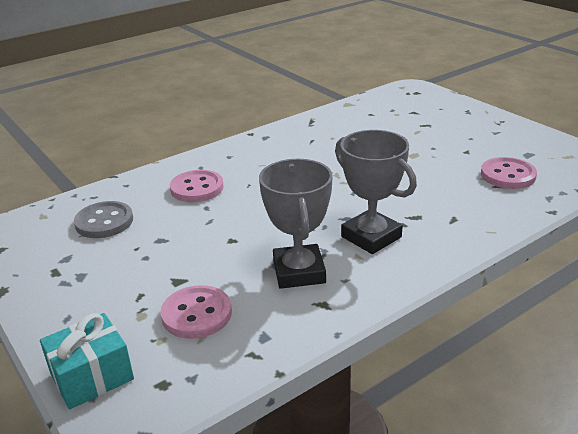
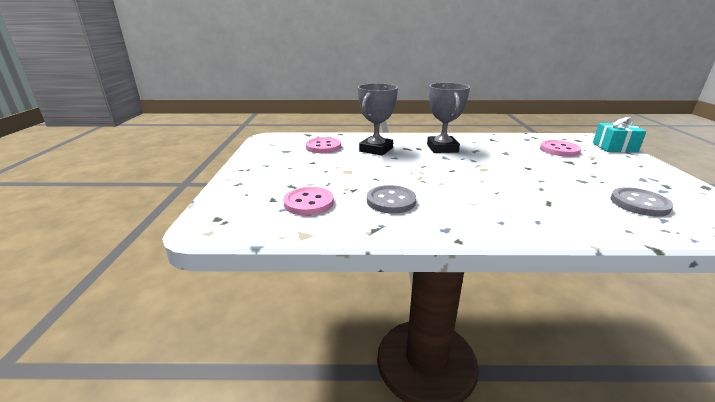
camera: 145 degrees left, 5 degrees down
(197, 188) = (546, 203): pink button -> pink button (308, 203)
(299, 272) = (495, 148): grey trophy -> grey trophy (376, 149)
(328, 141) = (391, 201): none -> grey button

